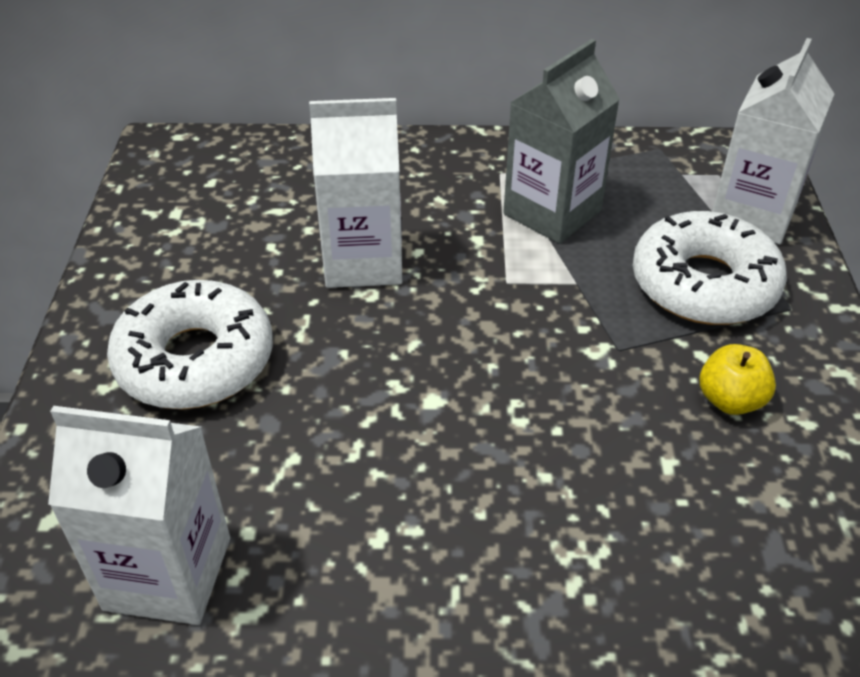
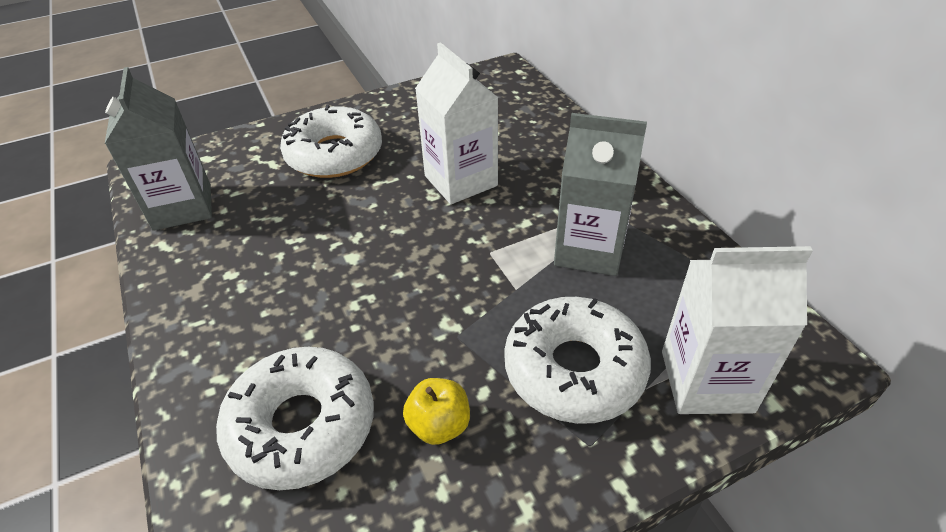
camera: 65 degrees right, 0 degrees up
(168, 573) = (182, 207): white carton -> grey carton
(685, 514) = (302, 426): none -> white donut

